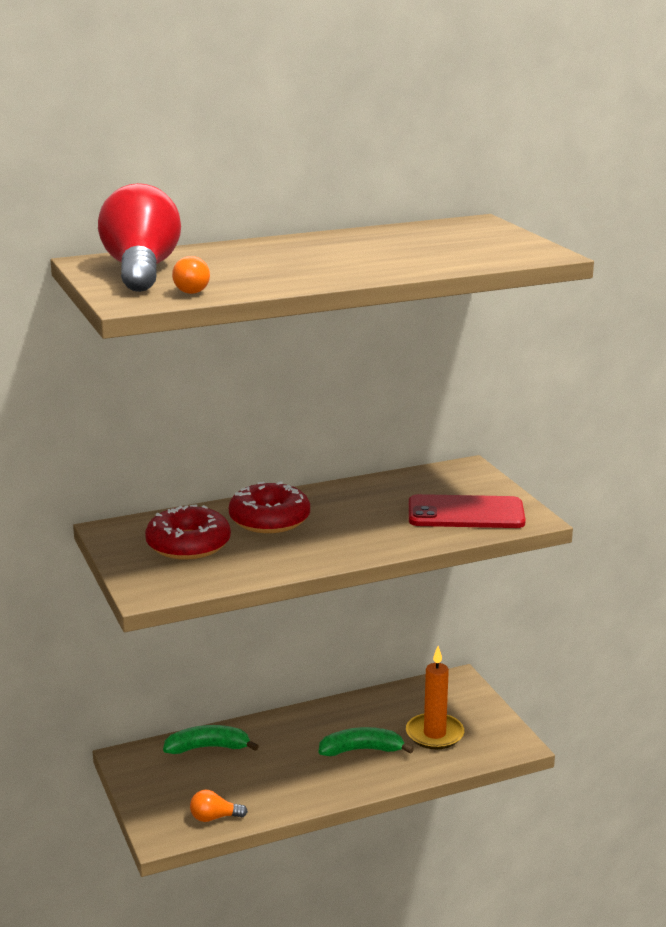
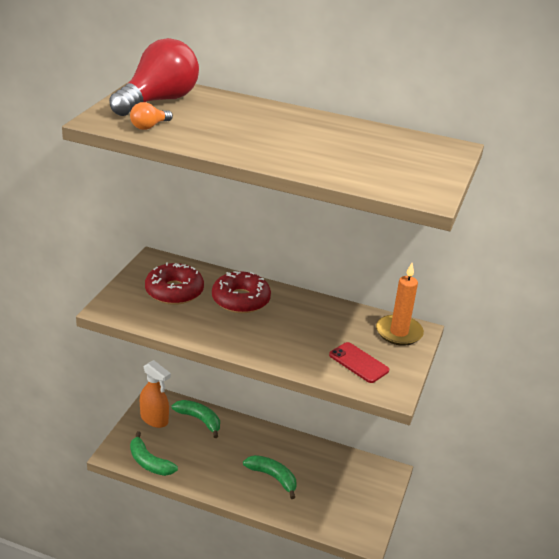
camera: 40 degrees right, 10 degrees up
(156, 776) = (154, 419): none -> orange spray bottle
(214, 817) = (149, 462): orange light bulb -> green banana
(434, 734) = (326, 497): orange candle -> orange candle (399, 332)
(466, 513) = (358, 363): red phone -> red phone, size x0.64

